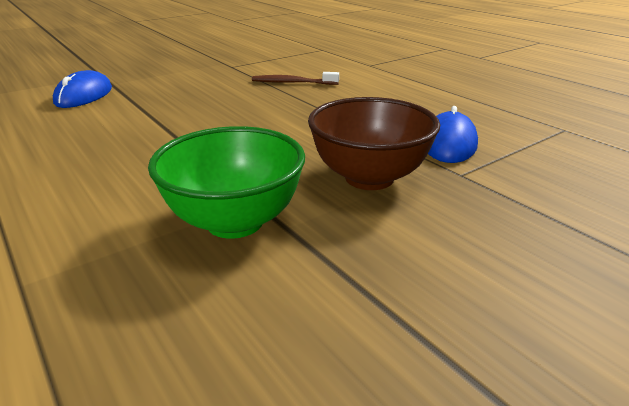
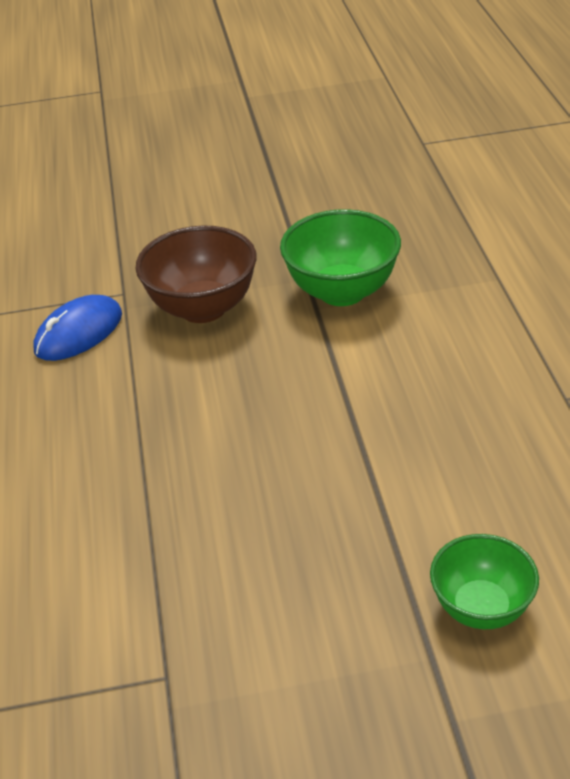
camera: 150 degrees left, 10 degrees up
(84, 95) = (481, 608): blue mouse -> green bowl
(293, 83) = (111, 544): brown toothbrush -> none

